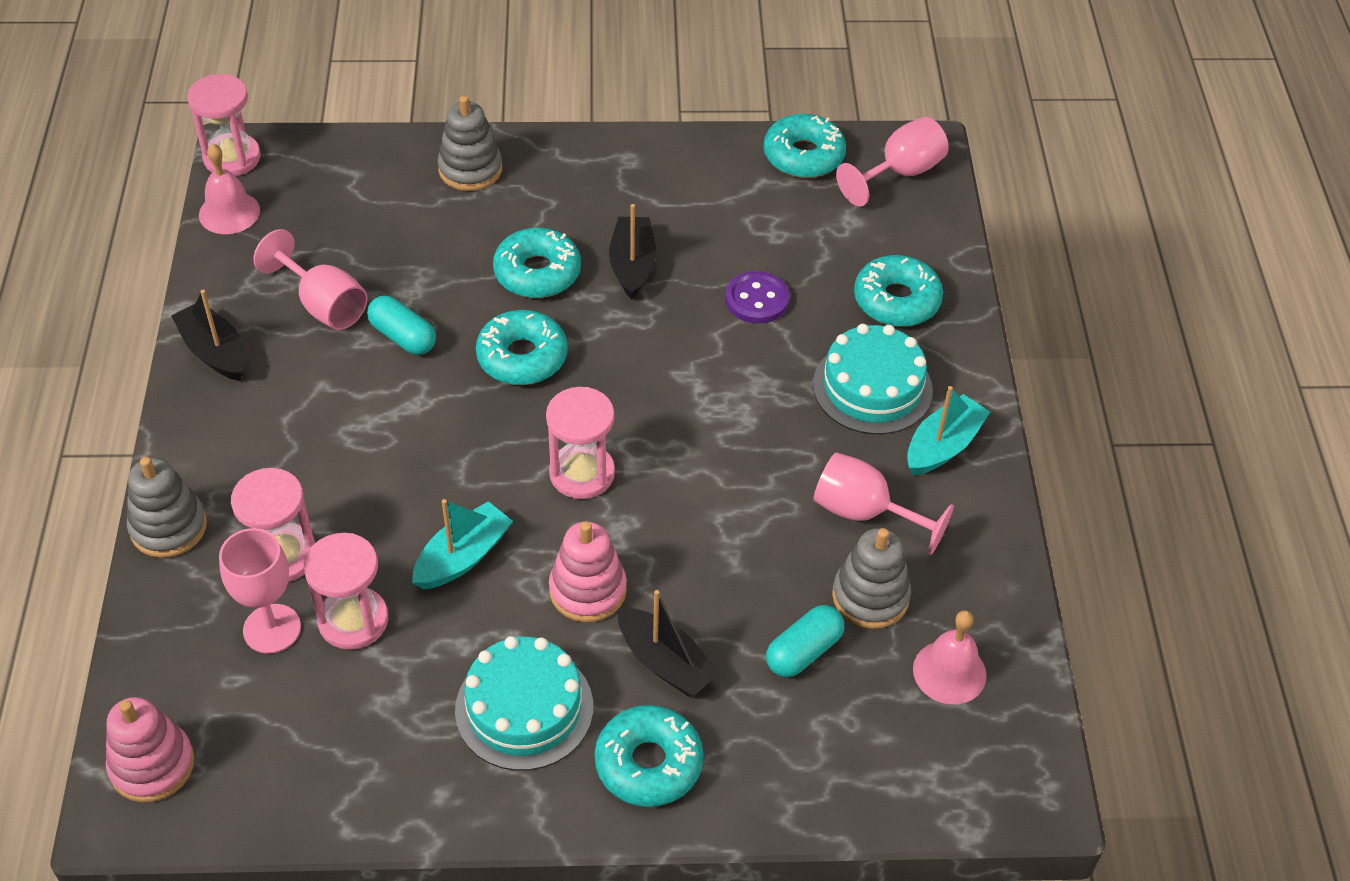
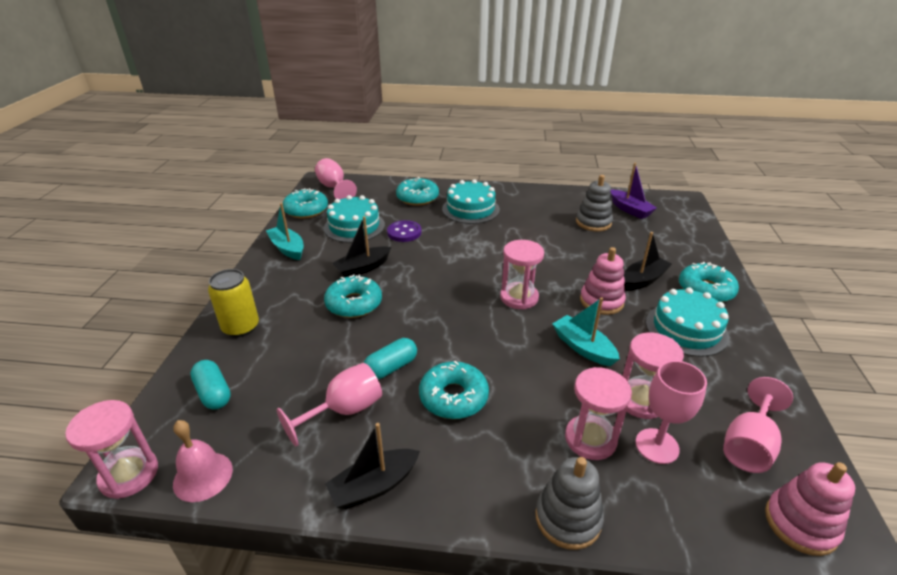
camera: 80 degrees left, 15 degrees down
(470, 169) = (241, 327): grey stacking toy -> yellow can
(522, 357) = (424, 314): turquoise donut -> turquoise donut (453, 397)
(632, 265) = (362, 268): black boat -> black boat turned 45 degrees counterclockwise
(762, 230) = (354, 226): none -> turquoise cake
(803, 651) = (627, 241): turquoise capsule -> turquoise capsule (213, 393)
(864, 513) = (546, 219): pink goblet -> pink goblet (748, 445)
(943, 446) = (507, 197): turquoise boat -> turquoise boat (287, 248)
(949, 672) = (630, 210): pink bell -> purple boat

